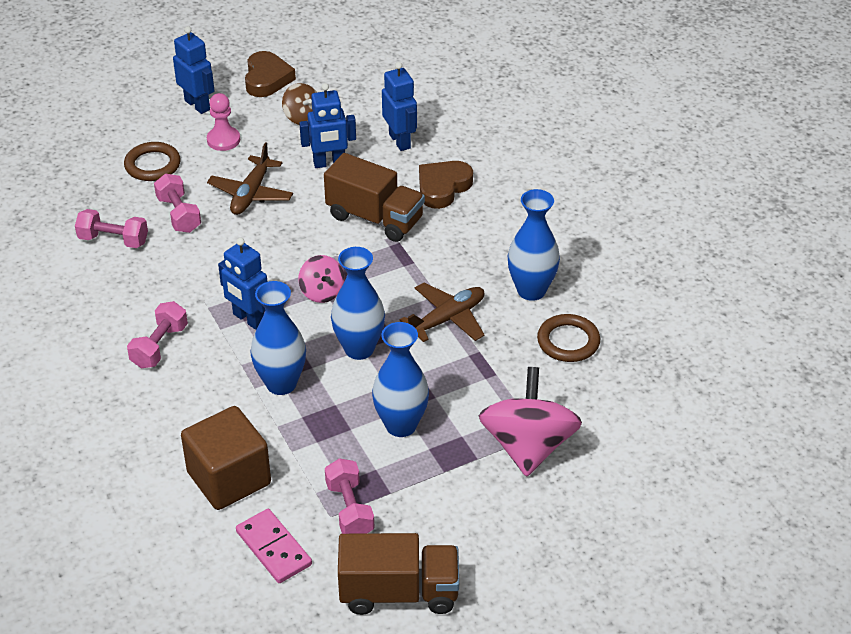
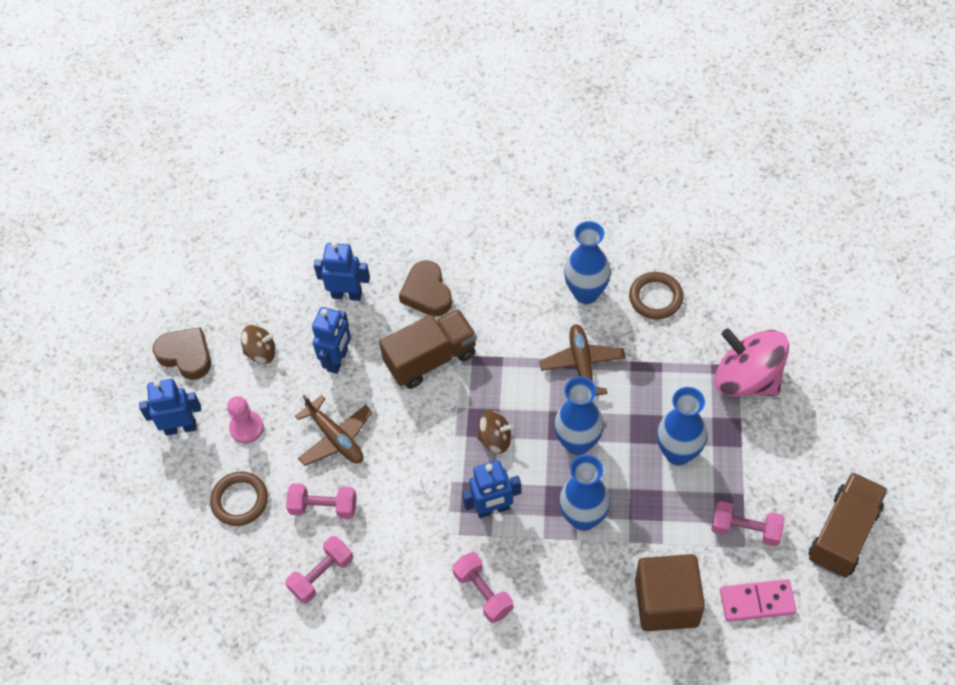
camera: 55 degrees left, 15 degrees up
(322, 292) = (495, 439): pink spinning top -> brown spinning top

